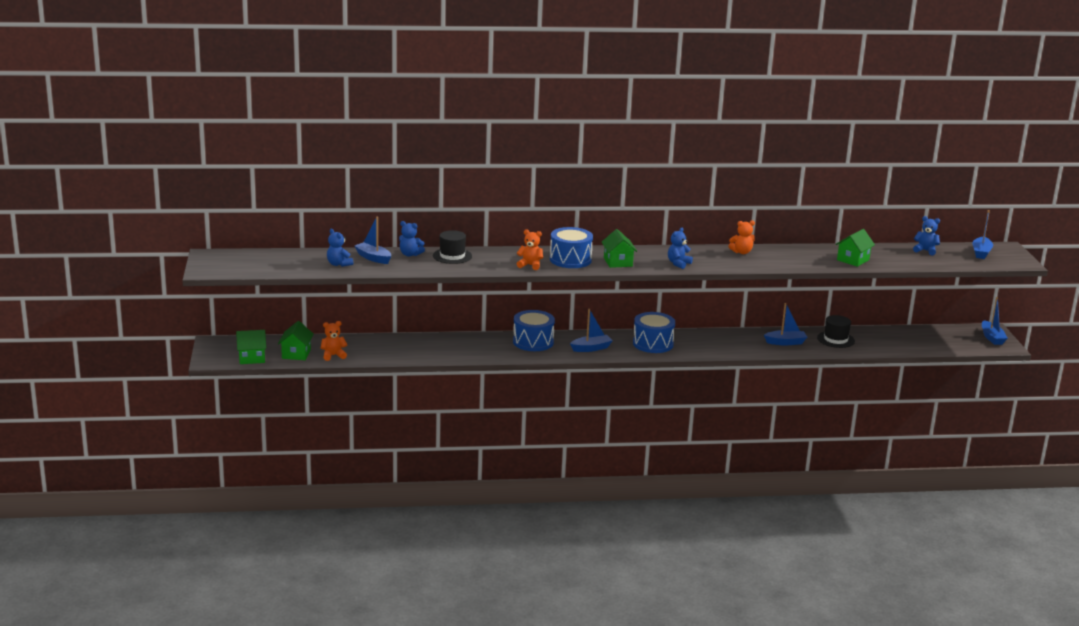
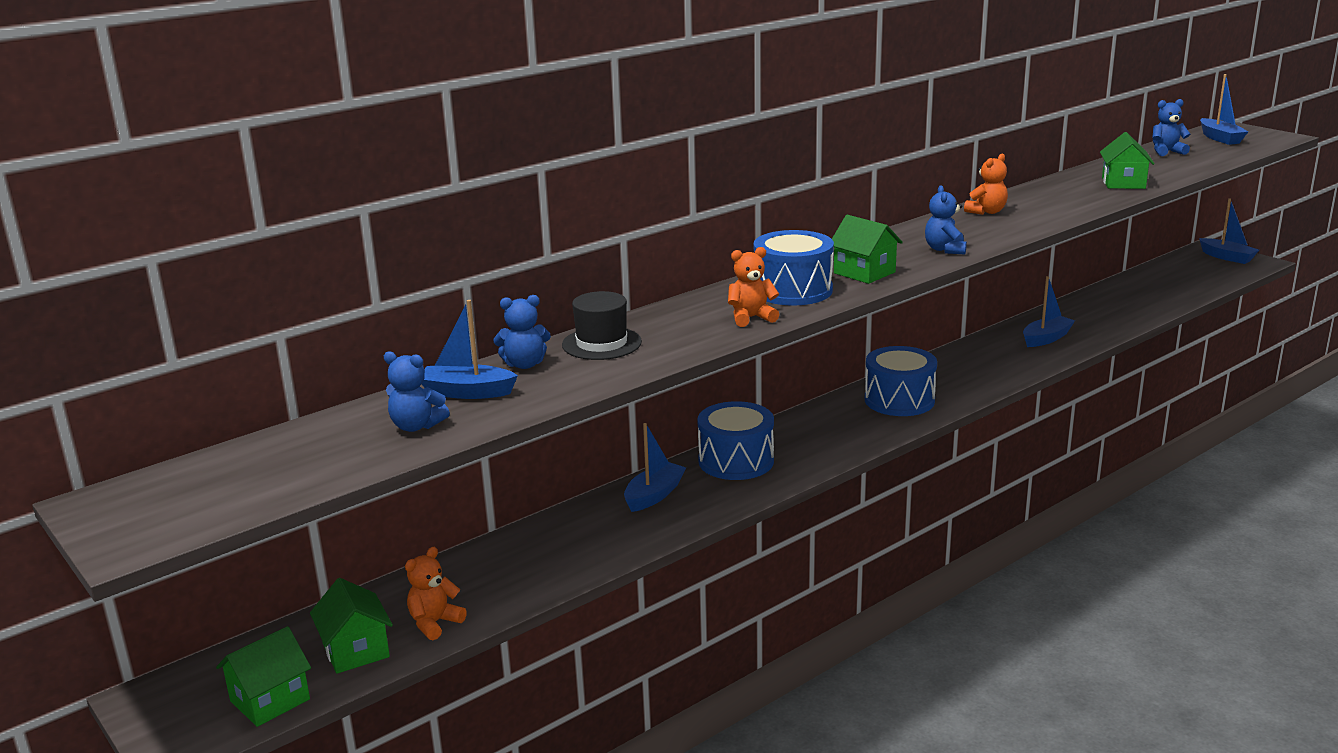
camera: 30 degrees left, 0 degrees up
(591, 348) = (832, 439): blue boat -> blue boat (654, 495)
(835, 339) = (1090, 315): black hat -> none

